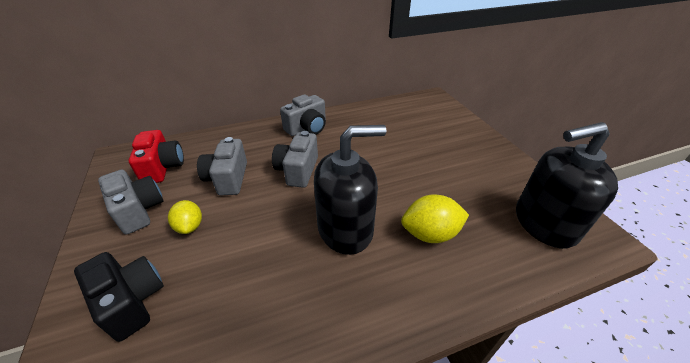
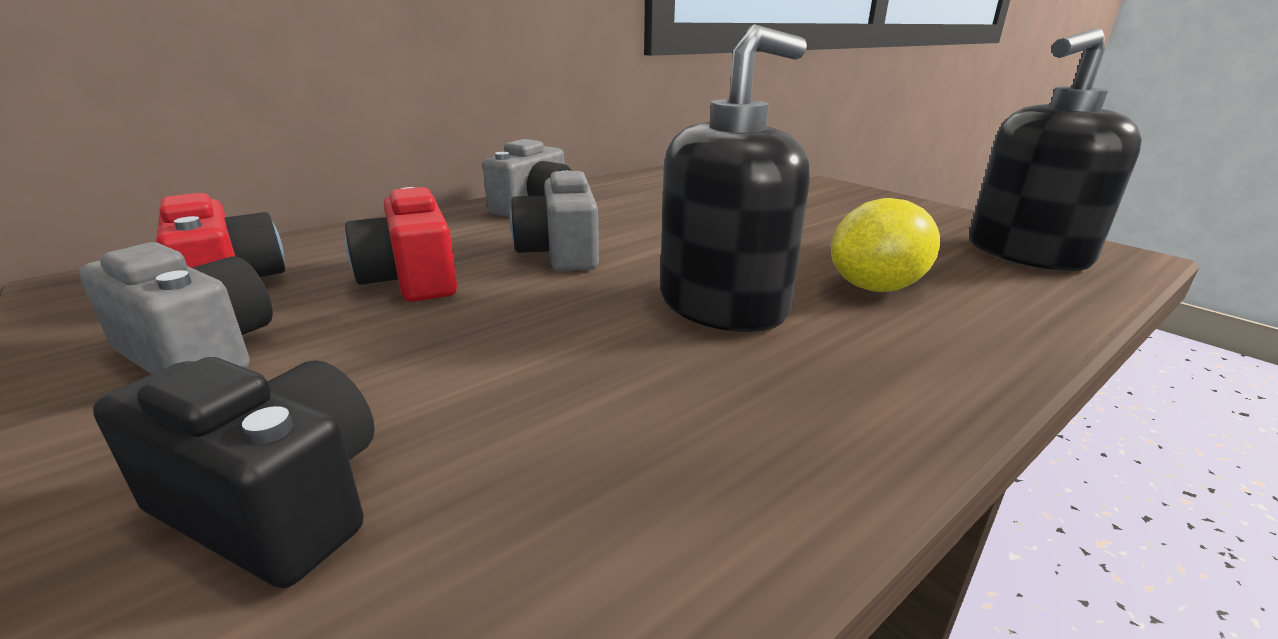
camera: 20 degrees left, 15 degrees down
(190, 226) = (365, 354): yellow lemon -> none
(228, 178) = (411, 280): grey camera -> red camera

